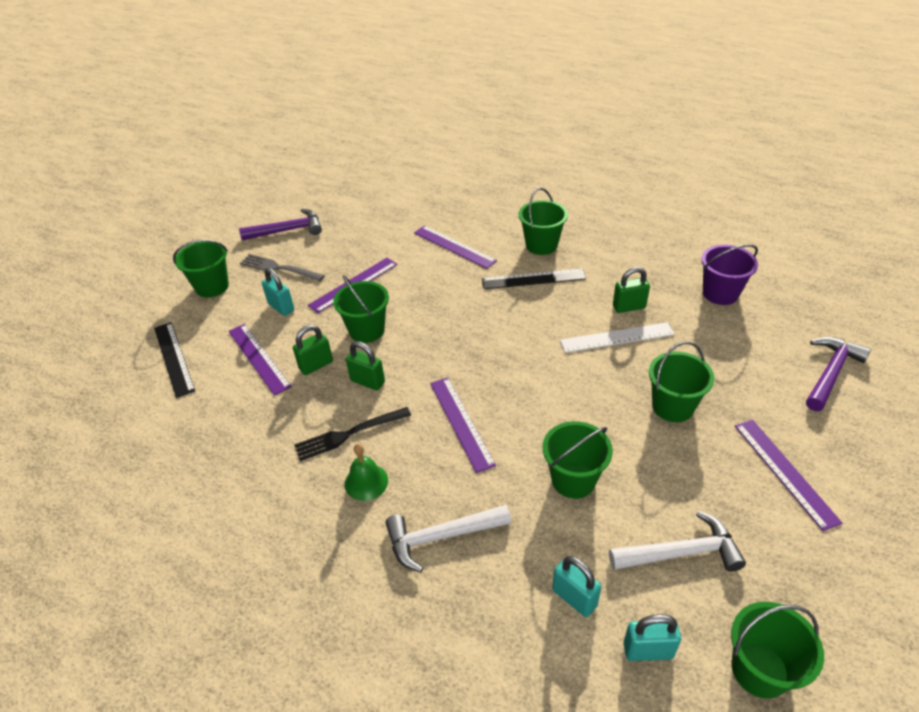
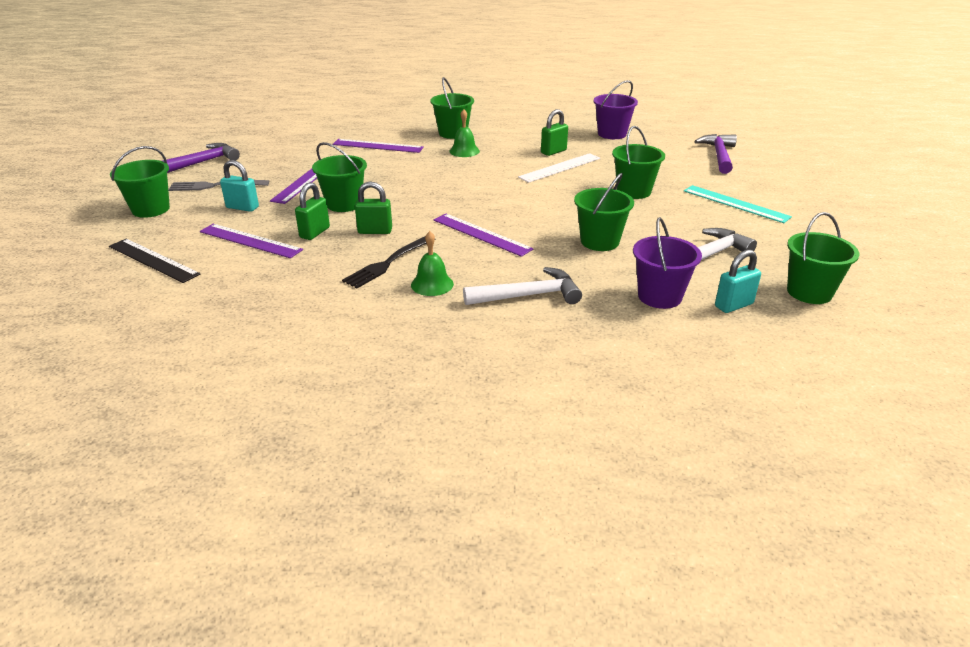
camera: 30 degrees left, 10 degrees down
(441, 537) = (528, 295): white hammer -> white hammer turned 150 degrees counterclockwise
(533, 279) = (464, 151): black ruler -> green bell
(574, 598) = (659, 296): turquoise padlock -> purple bucket
(784, 472) = (735, 204): purple ruler -> turquoise ruler

